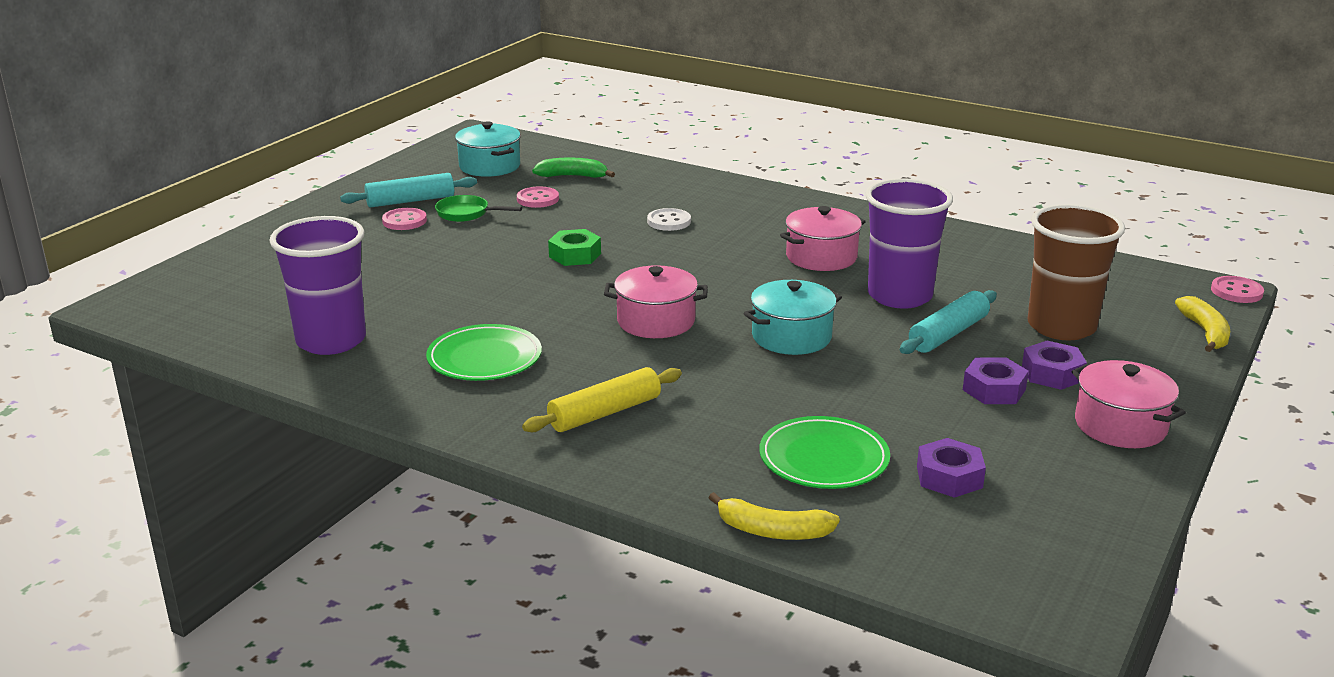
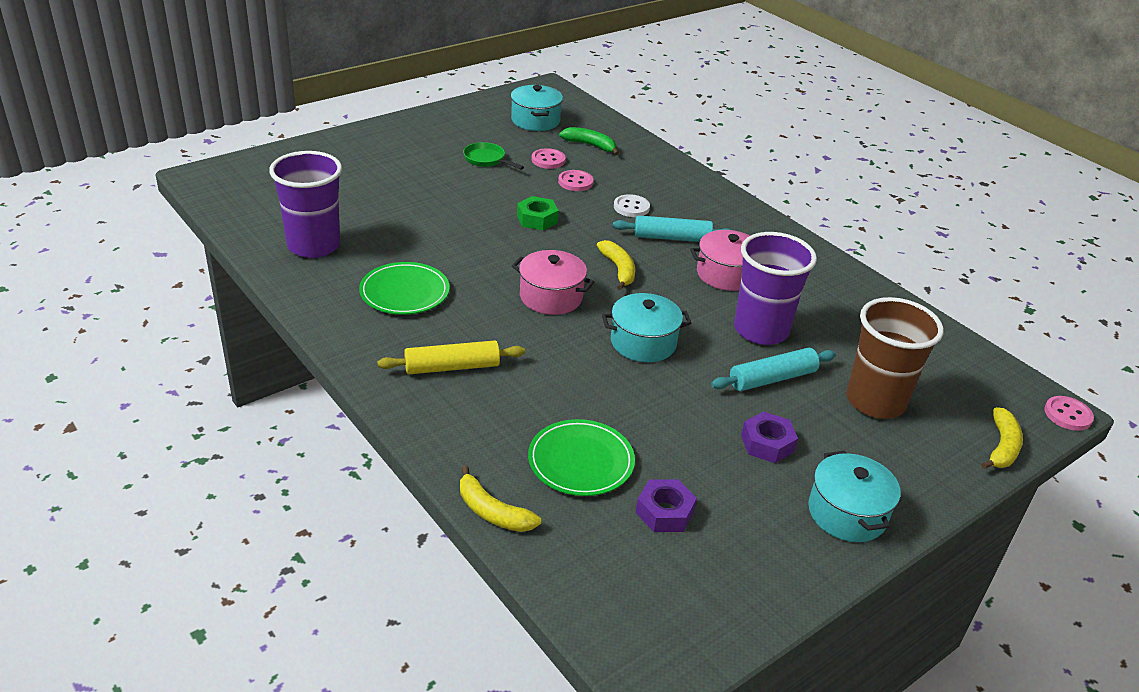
camera: 20 degrees right, 10 degrees up
(404, 221) = (438, 155): pink button -> pink button (575, 182)
(410, 201) = (455, 137): turquoise rolling pin -> turquoise rolling pin (672, 238)
(706, 279) = (618, 270): none -> yellow banana
(1052, 373) = (829, 444): purple nut -> none
(1120, 426) = (847, 513): pink pot -> turquoise pot

